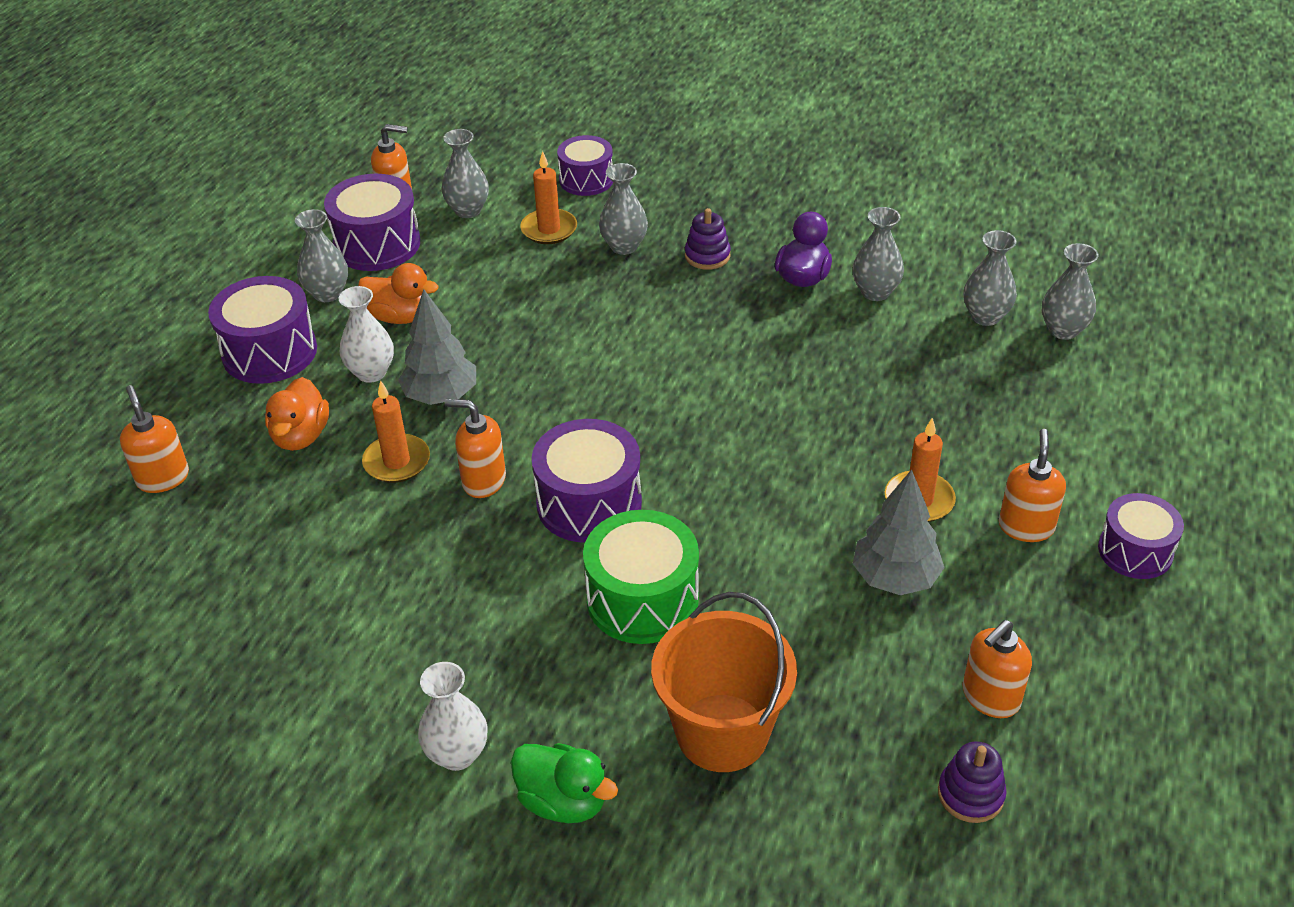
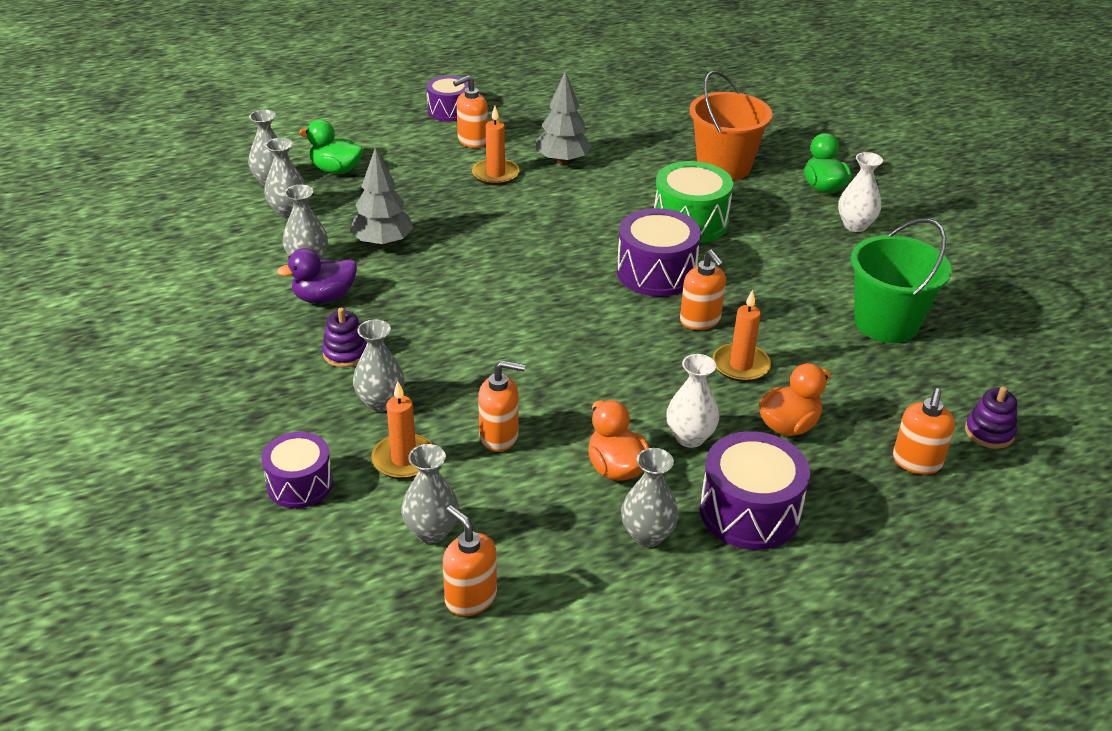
camera: 135 degrees left, 5 degrees down
(299, 616) = (886, 323): none -> green bucket
(377, 244) = (549, 556): purple drum -> none
(441, 396) = (661, 386): grey tree -> grey tree (383, 242)
(970, 794) = (655, 104): purple stacking toy -> purple stacking toy (989, 432)
(990, 697) = (597, 116): orange soap dispenser -> orange soap dispenser (499, 436)
(1049, 384) = (336, 170): none -> green duck

